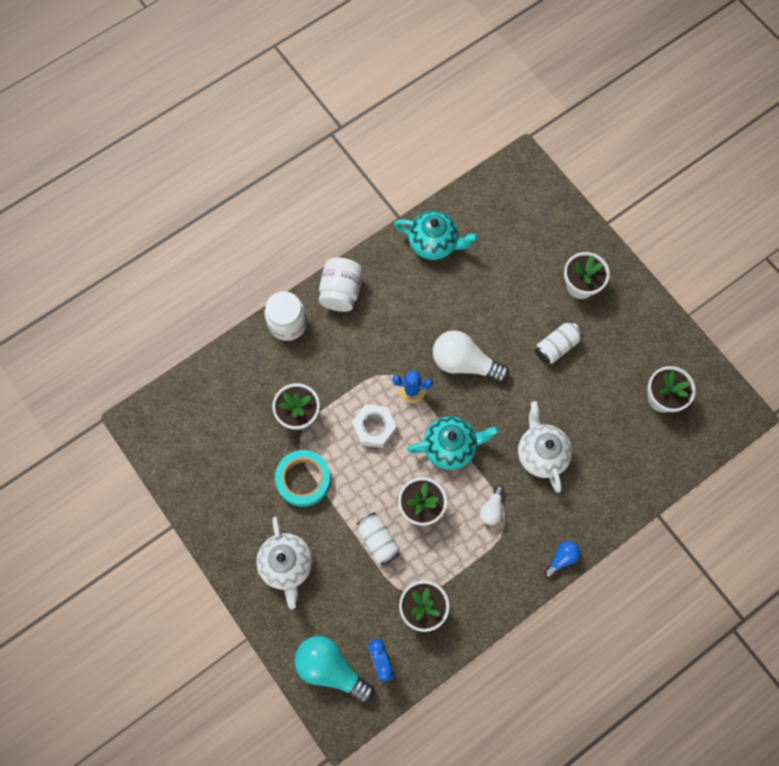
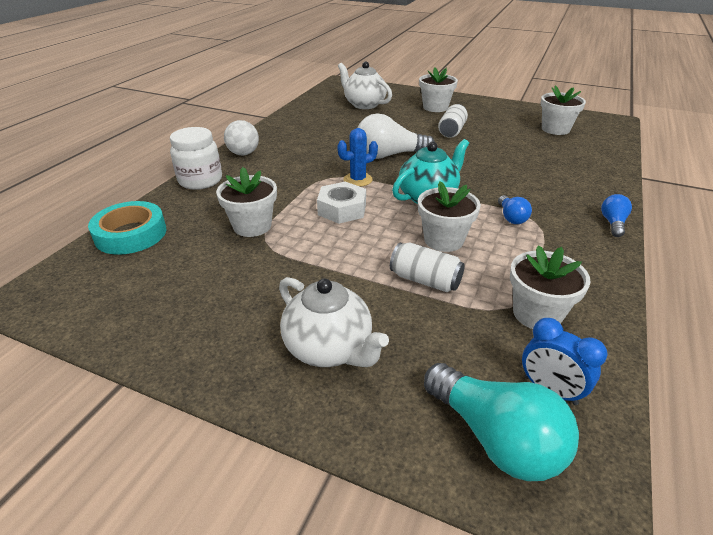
camera: 30 degrees left, 35 degrees down
(303, 479) = (293, 267): turquoise tape -> turquoise tape (131, 234)
(331, 668) = (495, 438): turquoise light bulb -> turquoise light bulb turned 135 degrees counterclockwise
(341, 292) = (243, 153): white jar -> white ball
(434, 243) = (306, 118): turquoise teapot -> none
(492, 509) = (511, 217): white light bulb -> blue light bulb
(541, 453) = (509, 176): white teapot -> white teapot (364, 104)

